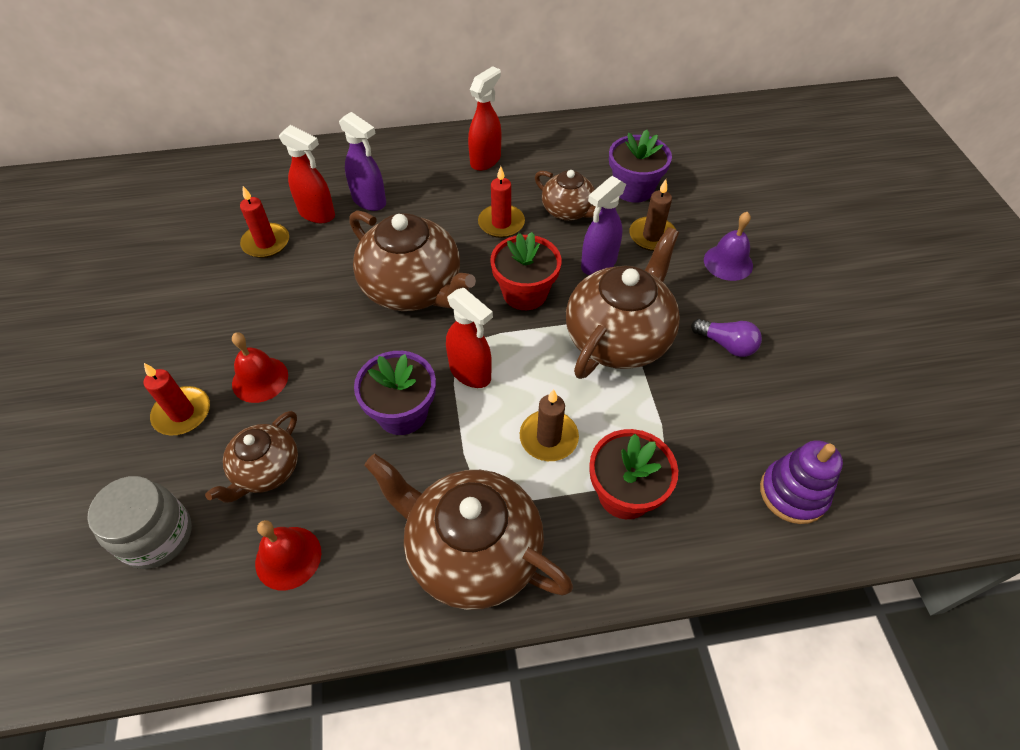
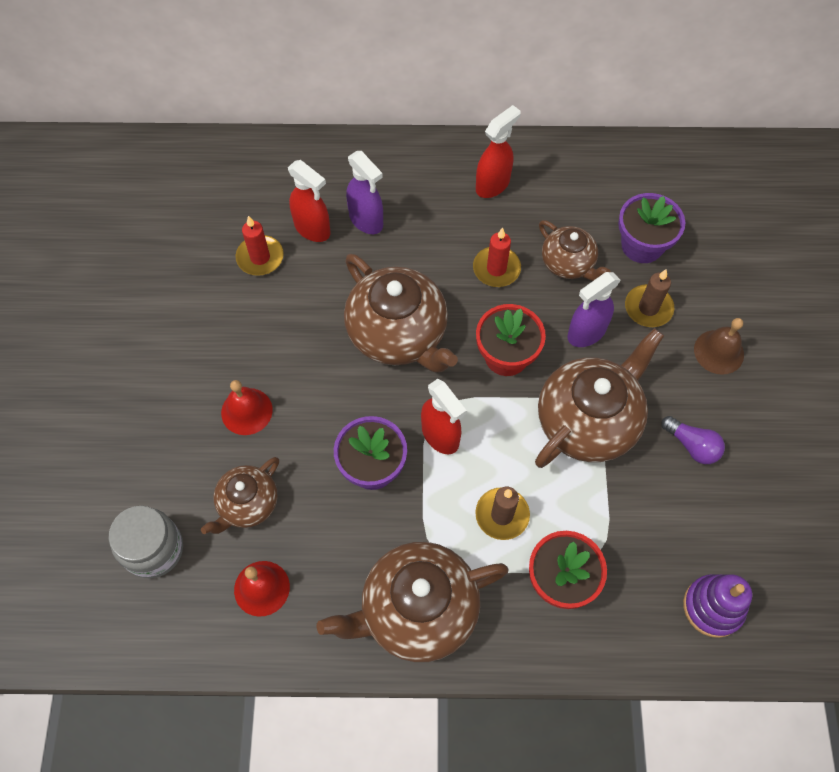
camera: 10 degrees right, 10 degrees up
(182, 413) = (176, 435): red candle -> none
(472, 551) = (417, 610): brown teapot -> brown teapot turned 60 degrees counterclockwise
(728, 262) = (719, 352): purple bell -> brown bell

